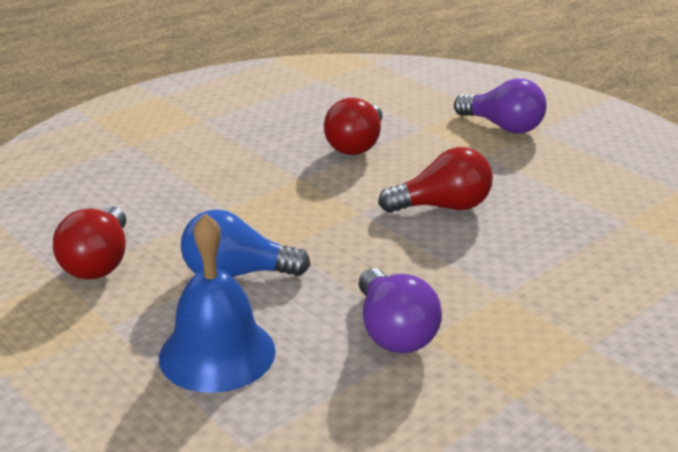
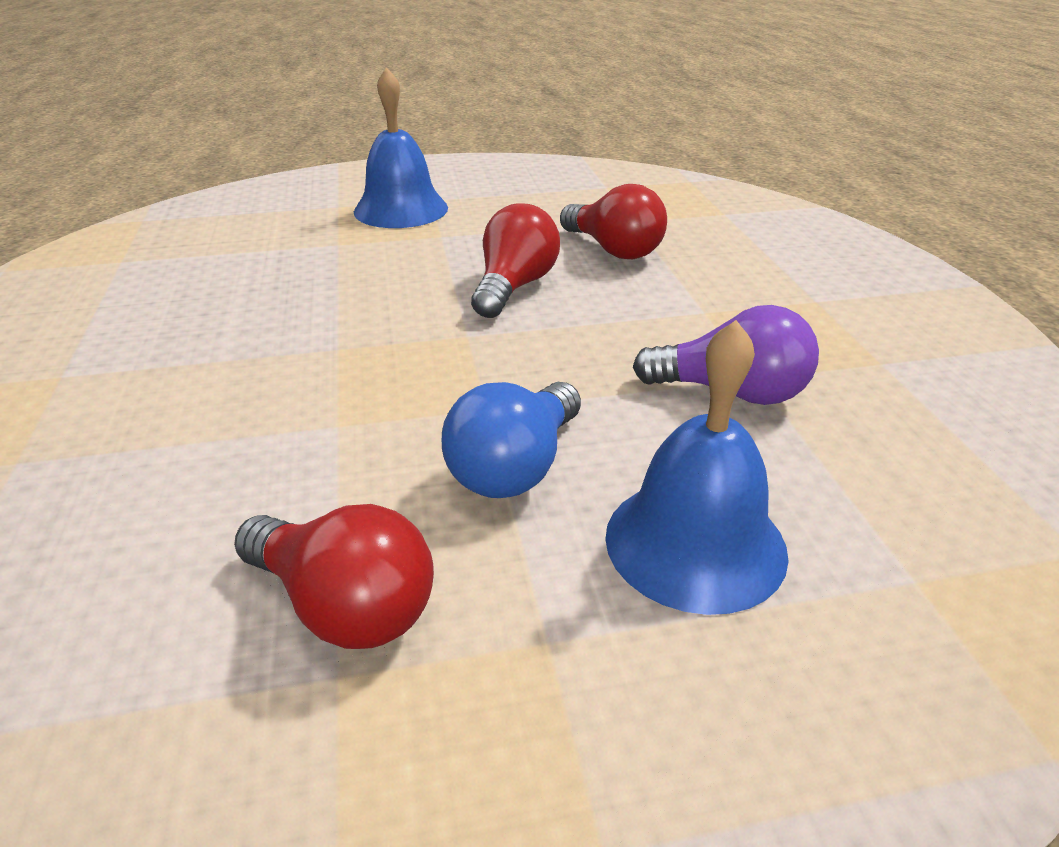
camera: 60 degrees left, 5 degrees up
(356, 145) = (317, 289): red light bulb -> red light bulb (614, 250)
(503, 127) = (401, 209): purple light bulb -> blue bell

